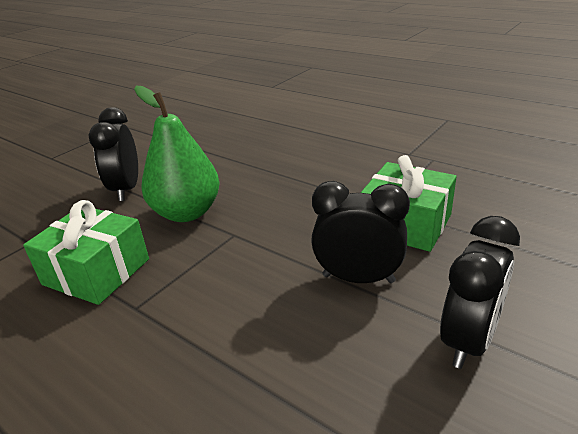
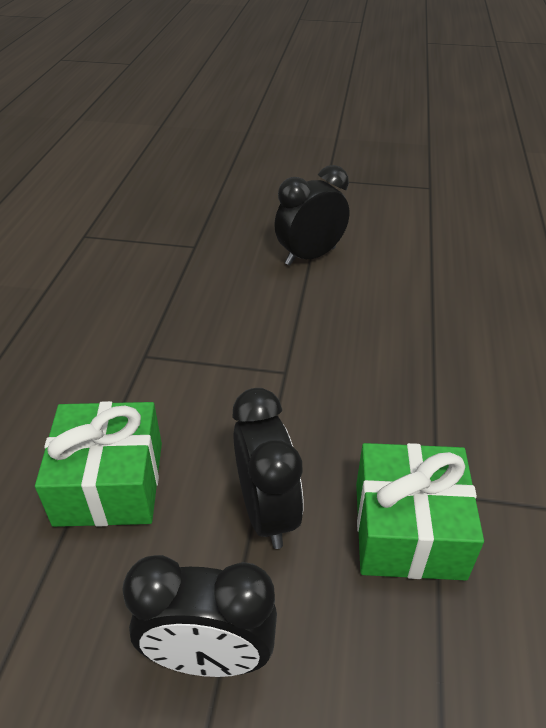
camera: 60 degrees right, 10 degrees up
(96, 272) = (177, 307): green gift -> green gift (110, 483)
(187, 213) = (299, 319): green pear -> none

